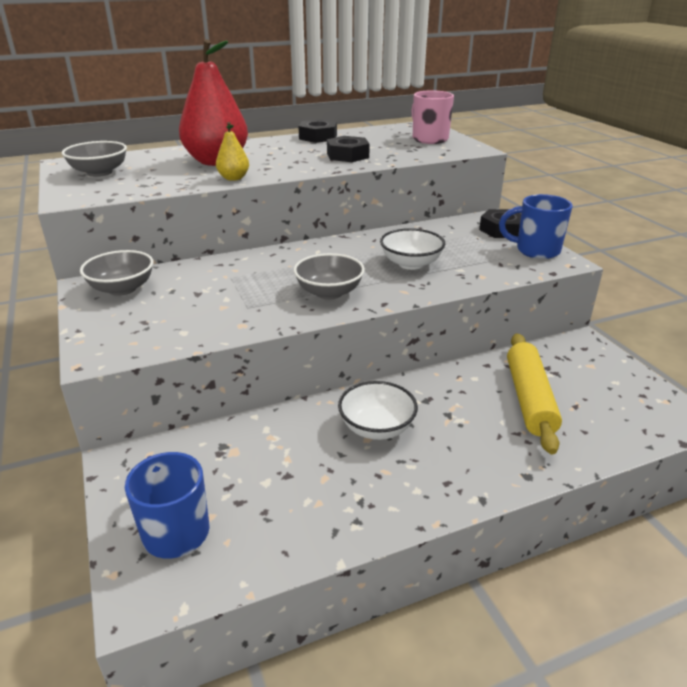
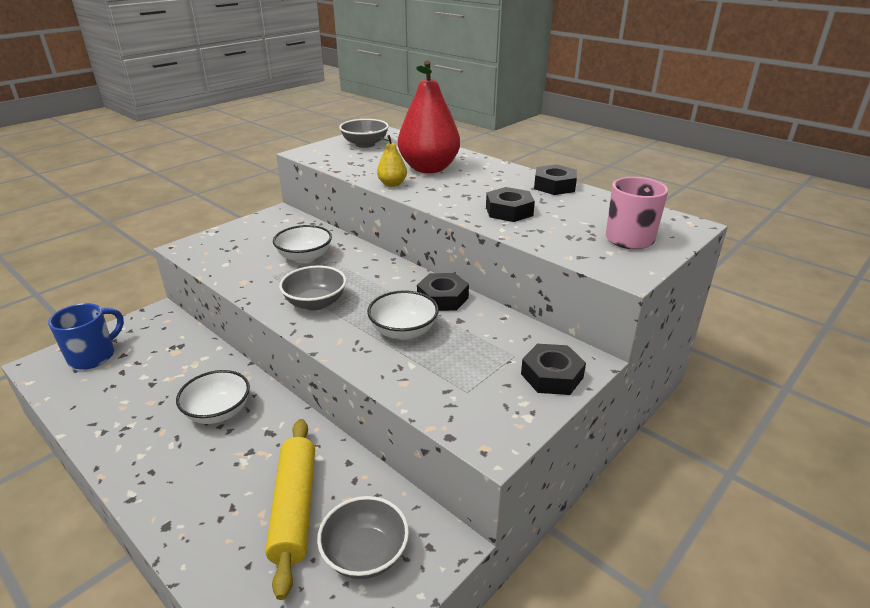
camera: 65 degrees right, 0 degrees up
(122, 289) = (279, 224): grey bowl -> grey bowl (365, 554)
(227, 285) = (305, 257): none -> white bowl
(372, 241) = (442, 298): none -> black nut
(529, 399) = (295, 508): yellow rolling pin -> yellow rolling pin turned 75 degrees counterclockwise
(536, 250) = (508, 413): blue mug -> none

